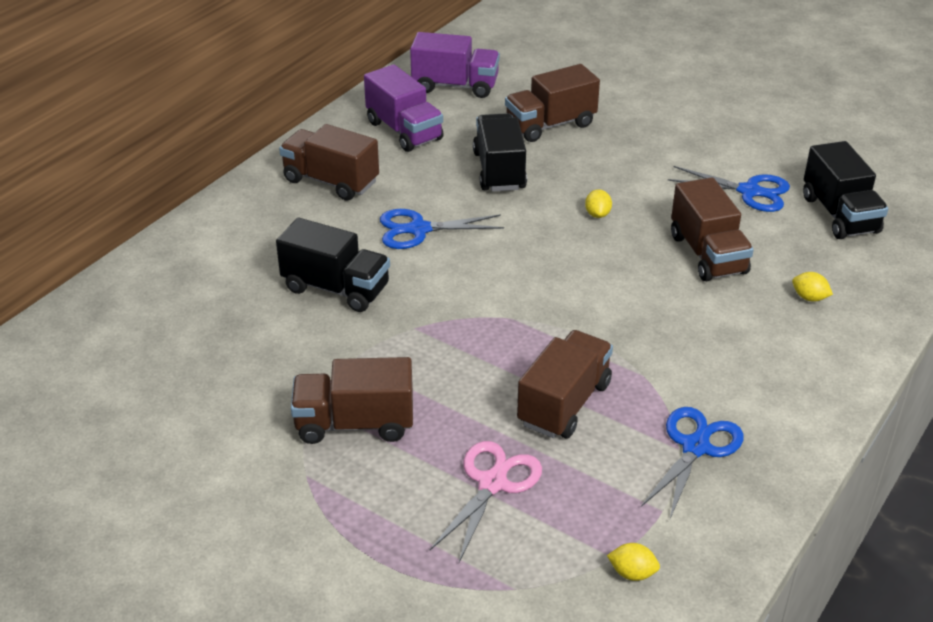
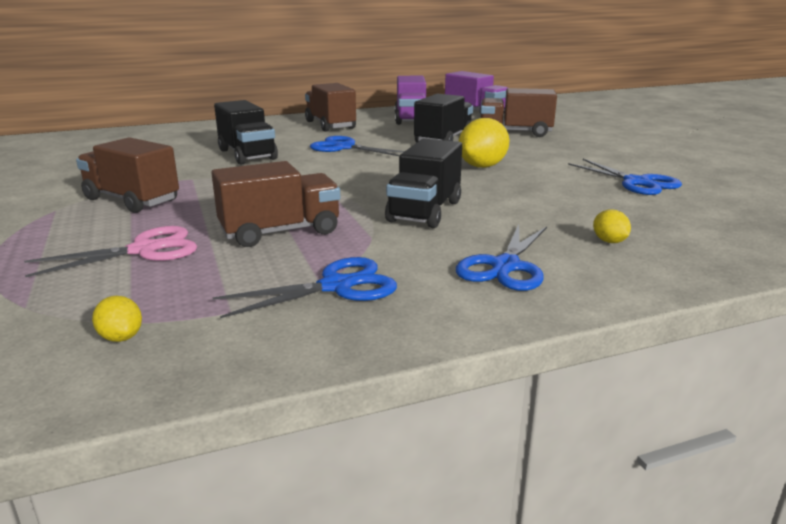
camera: 35 degrees right, 15 degrees down
(597, 214) = (482, 166): yellow lemon -> yellow lemon, size x2.02
(708, 254) = (544, 199): brown truck -> none
(775, 365) = (505, 266): none -> blue scissors
(839, 214) = (716, 210): black truck -> black truck (425, 211)

